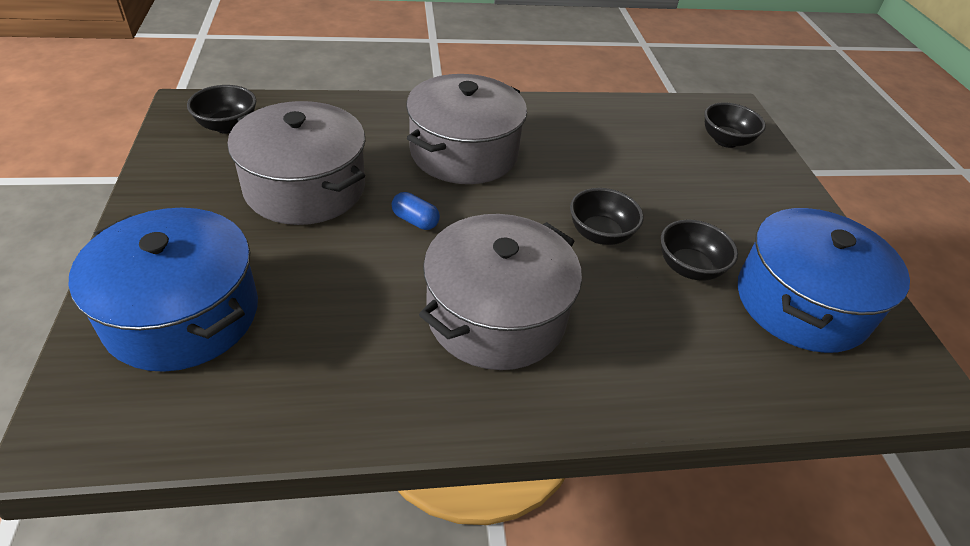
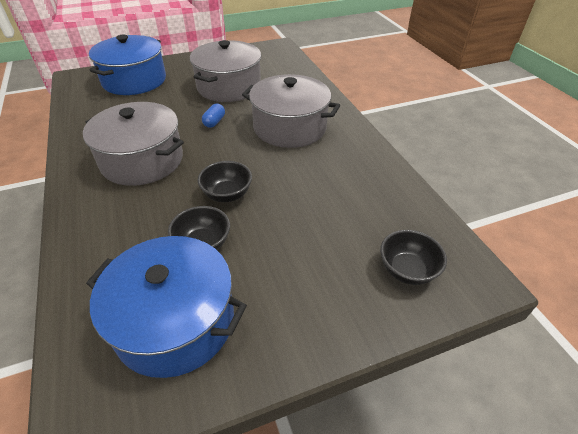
camera: 80 degrees right, 0 degrees up
(227, 126) = (268, 58): black bowl -> none

